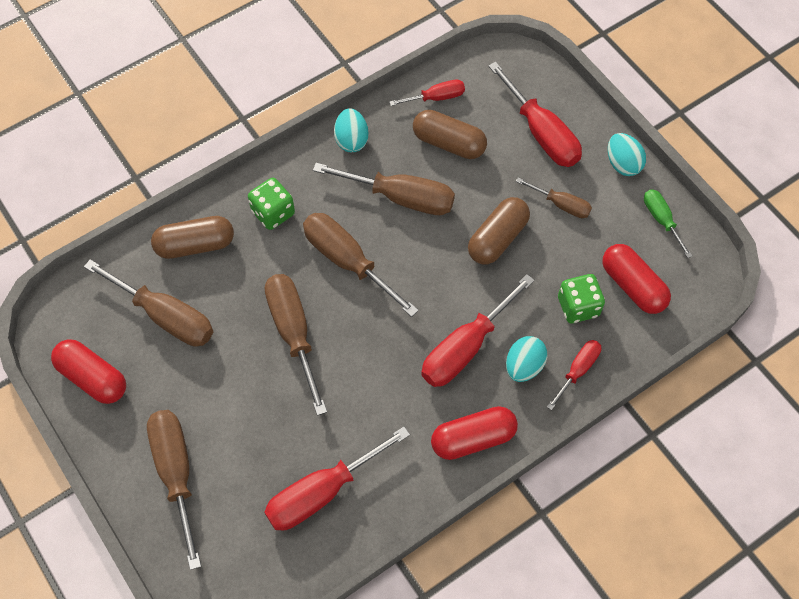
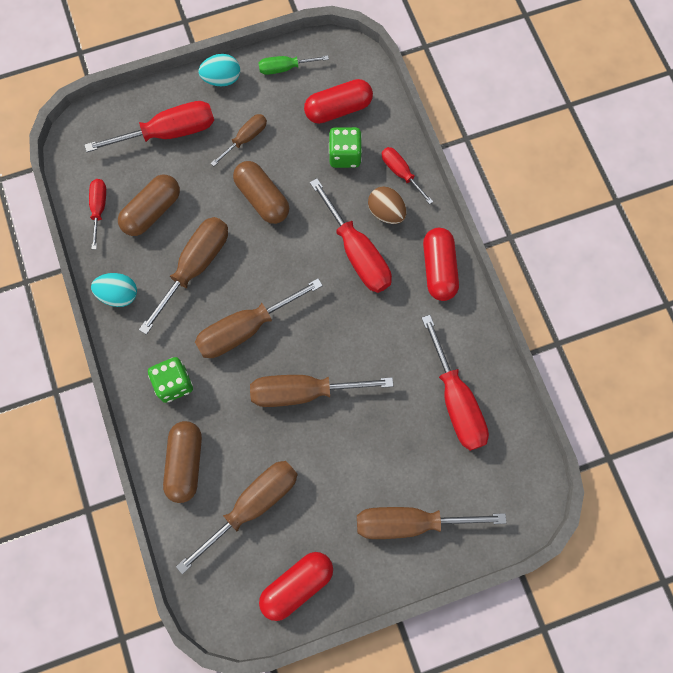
camera: 75 degrees left, 10 degrees up
(524, 366) = (386, 212): turquoise egg -> brown egg

